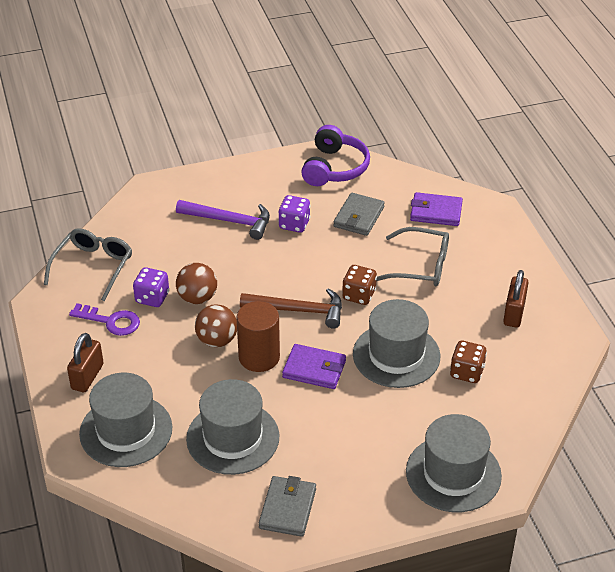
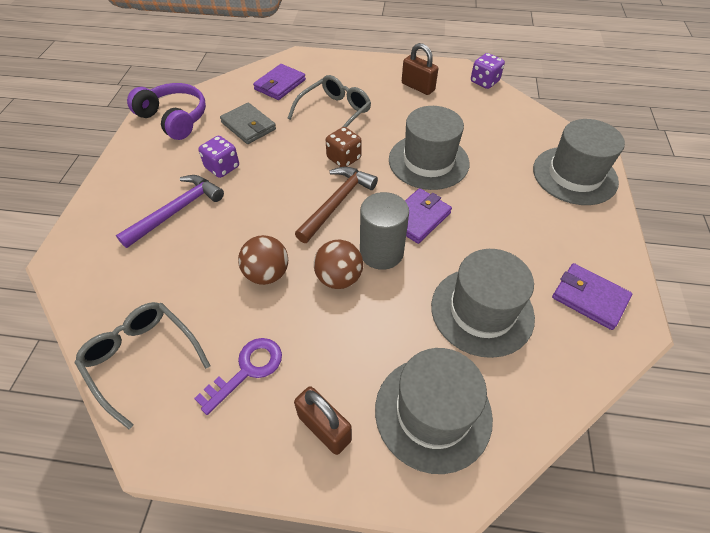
camera: 65 degrees left, 10 degrees up
(152, 298) = (238, 315): purple dice -> purple dice (484, 82)
(259, 357) = (381, 252): brown cylinder -> grey cylinder
(287, 508) = (589, 298): grey wallet -> purple wallet
(467, 372) = (467, 130): brown dice -> none

